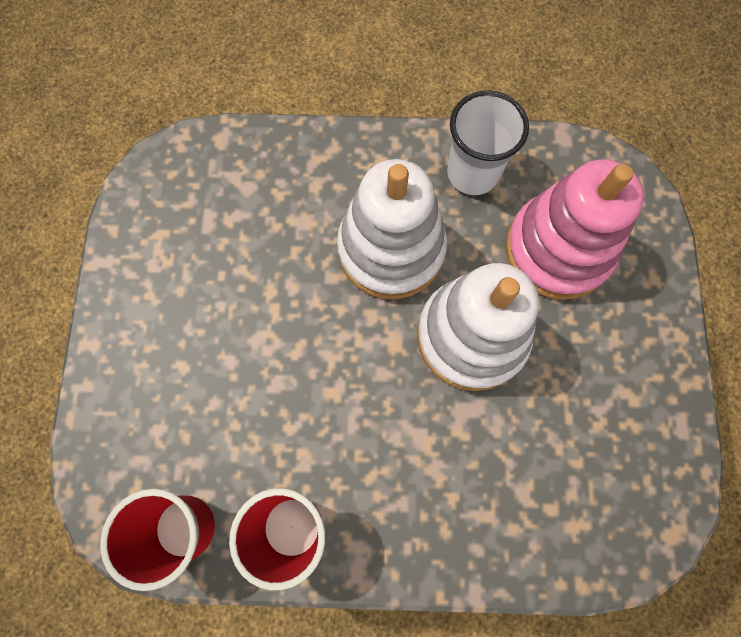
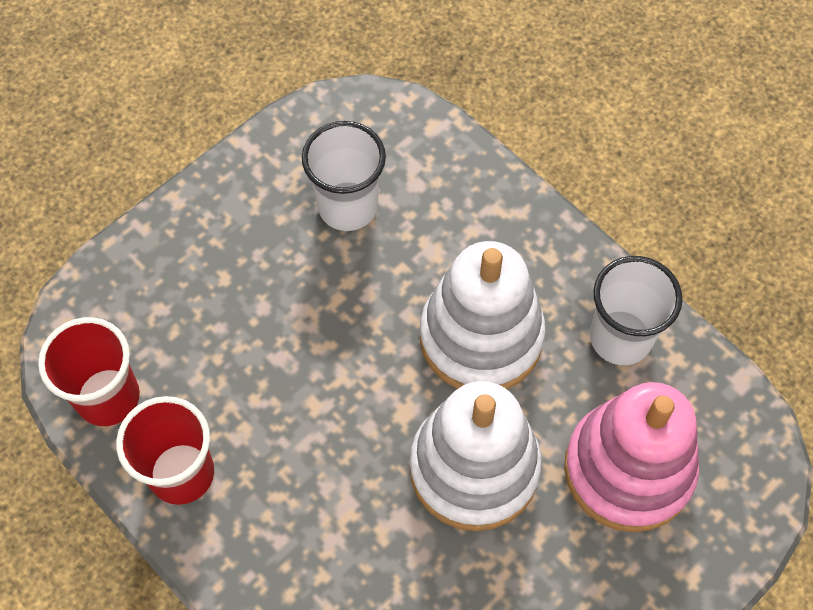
camera: 45 degrees right, 10 degrees down
(218, 242) = (348, 207): none -> white cup

